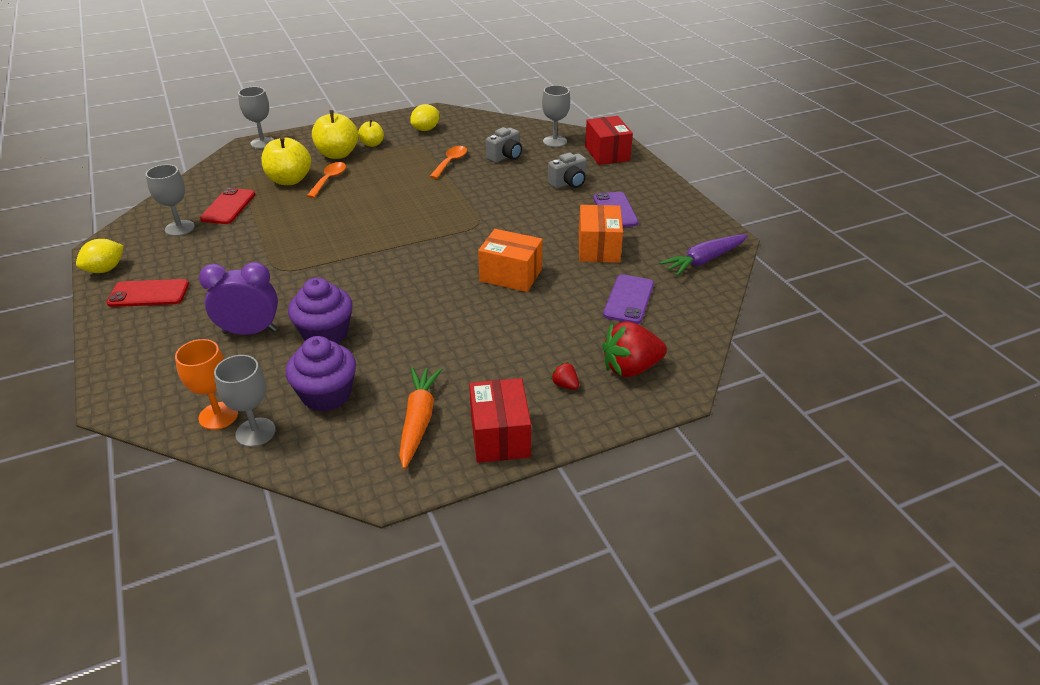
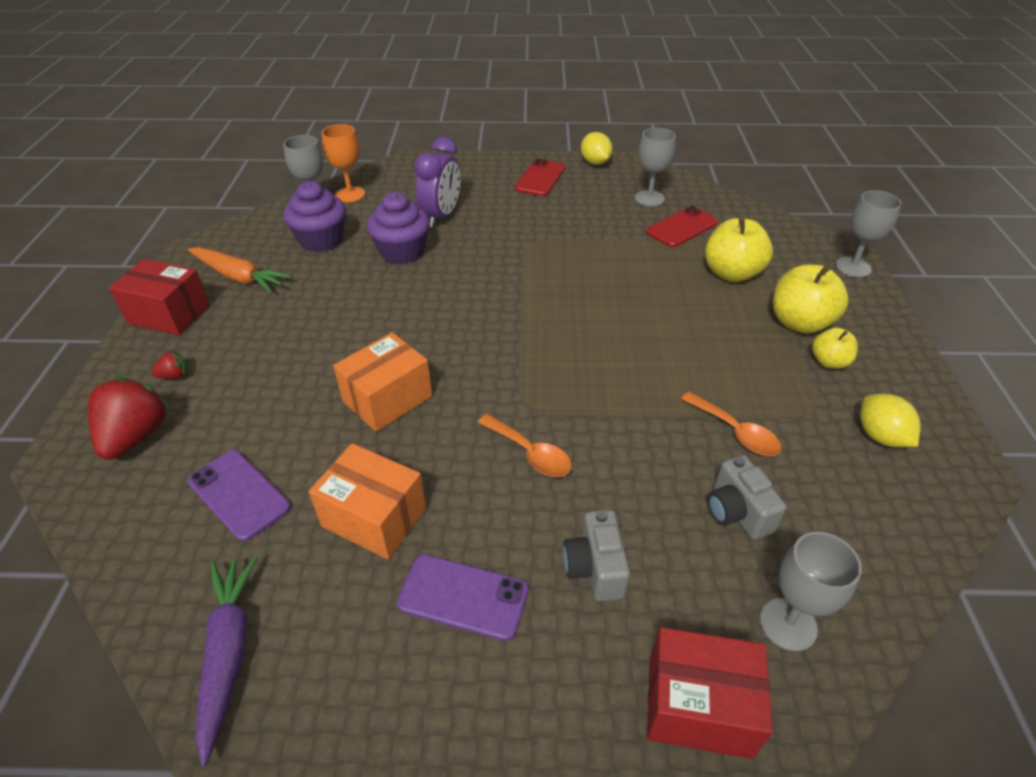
camera: 115 degrees right, 5 degrees up
(228, 206) = (682, 227): red phone -> red phone turned 75 degrees counterclockwise
(329, 180) = (720, 303): orange spoon -> orange spoon (530, 453)

